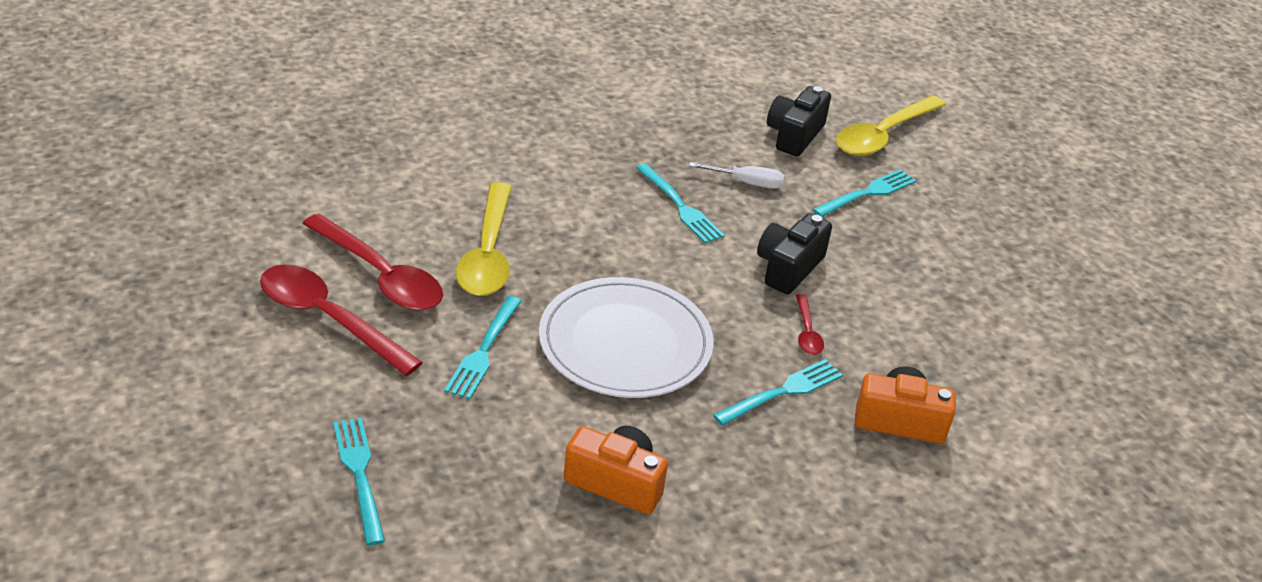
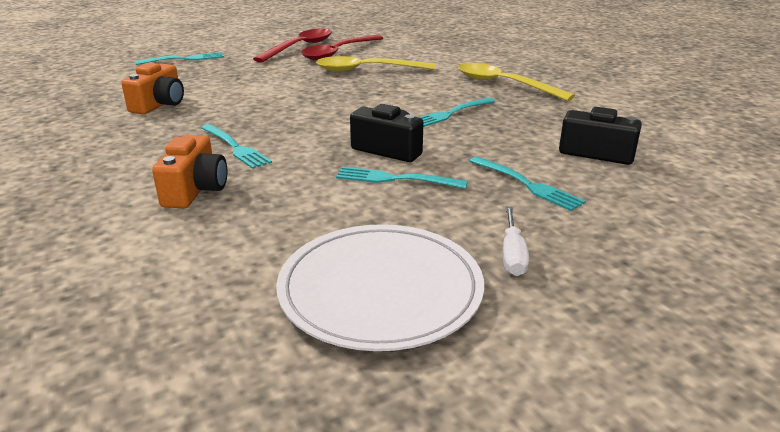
camera: 90 degrees right, 10 degrees down
(484, 350) = (277, 74): turquoise fork -> turquoise fork (395, 179)
(625, 343) = (287, 103): white plate -> white plate (380, 290)
(747, 183) = (501, 135): white screwdriver -> white screwdriver (512, 255)
(807, 332) = (306, 156): red spoon -> none
(883, 135) = (646, 195): yellow spoon -> yellow spoon (504, 85)

